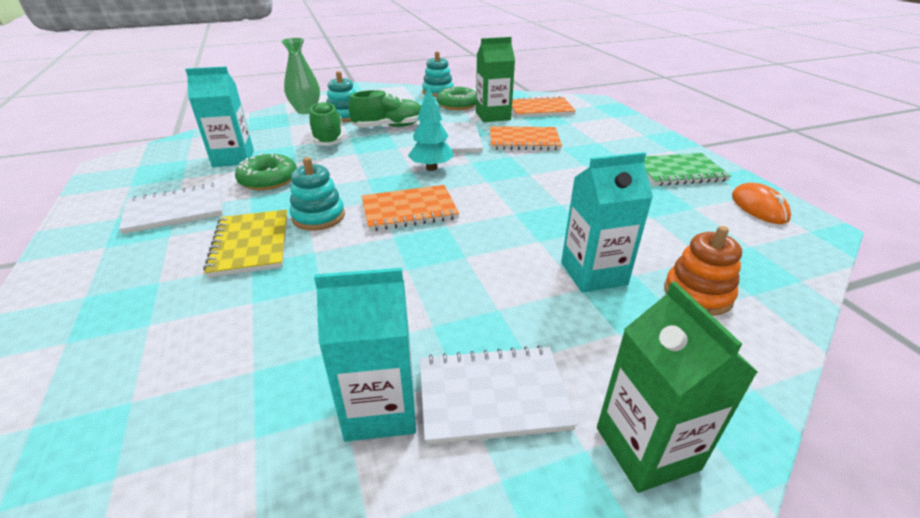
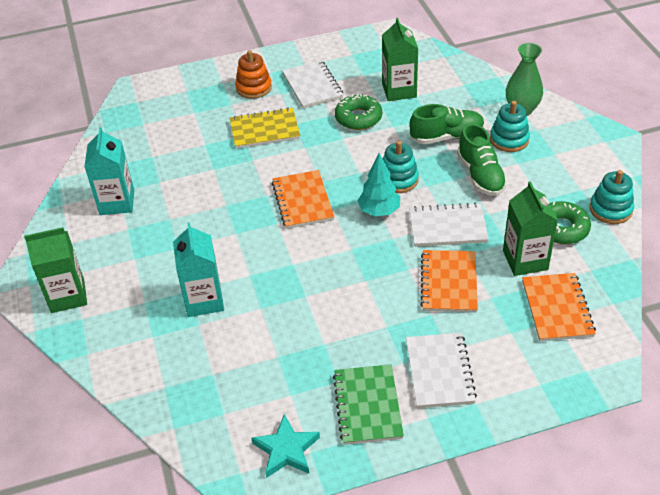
camera: 95 degrees right, 10 degrees up
(233, 158) = (399, 90): turquoise carton -> green carton
(318, 217) = (297, 154): turquoise stacking toy -> turquoise stacking toy (398, 180)
(492, 396) = (113, 242): white notebook -> white notebook (439, 372)
(697, 294) = (170, 354): orange stacking toy -> orange stacking toy (254, 88)
(759, 207) = (286, 450): orange mouse -> turquoise star

